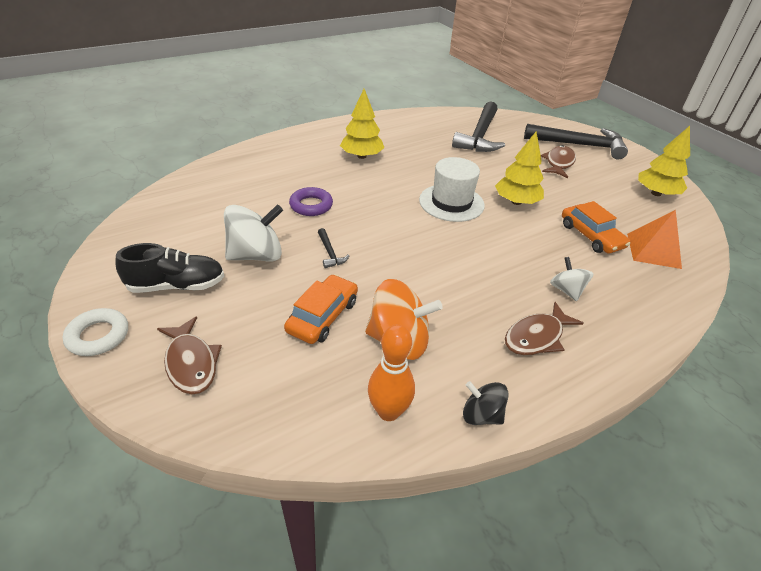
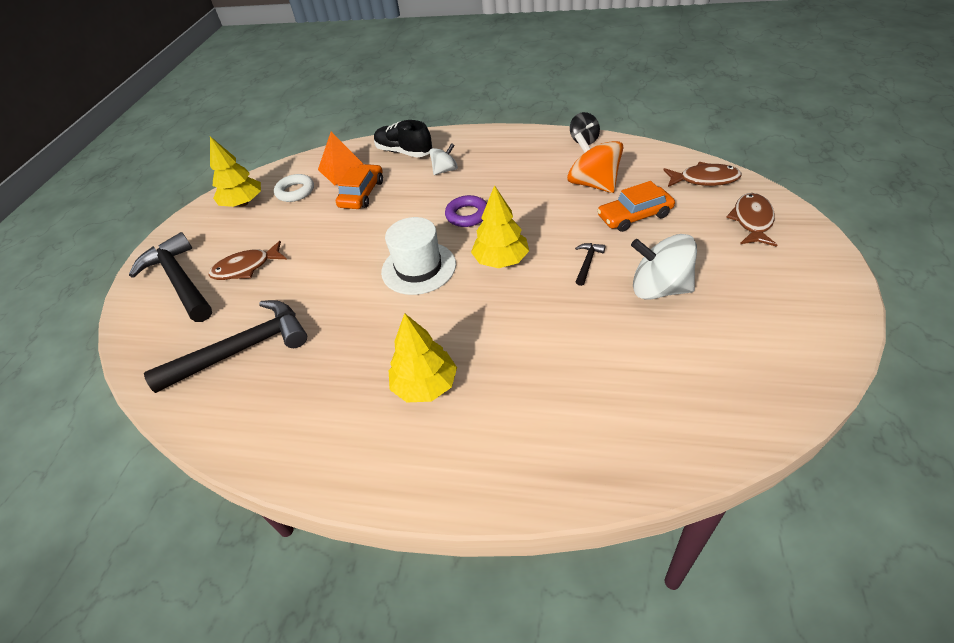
camera: 130 degrees left, 5 degrees up
(98, 336) = (830, 266): white ring -> white ring (295, 191)
(177, 285) = (751, 286): black shoe -> black shoe (404, 152)
(311, 205) = (561, 327): purple ring -> purple ring (467, 215)
(388, 411) = (634, 157): orange bowling pin -> none
(516, 202) = (362, 244): yellow tree -> yellow tree (501, 260)
(536, 337) = (505, 157): brown fish -> brown fish (704, 179)
(566, 290) = (445, 170): white spinning top -> white spinning top turned 150 degrees counterclockwise

